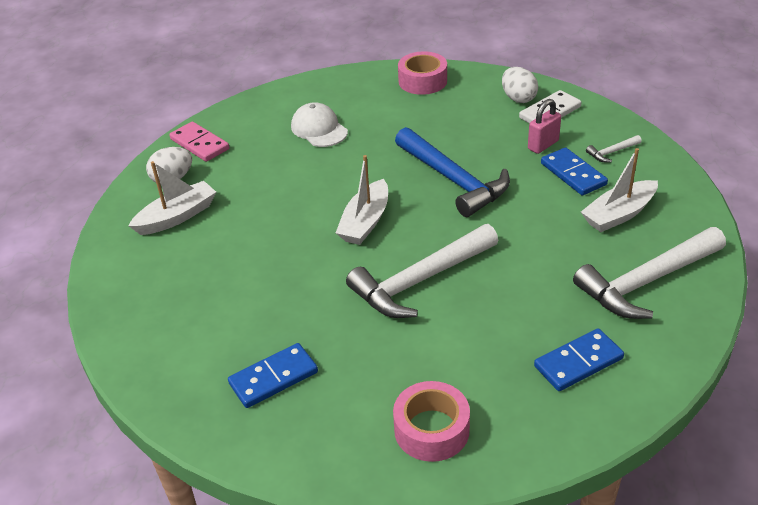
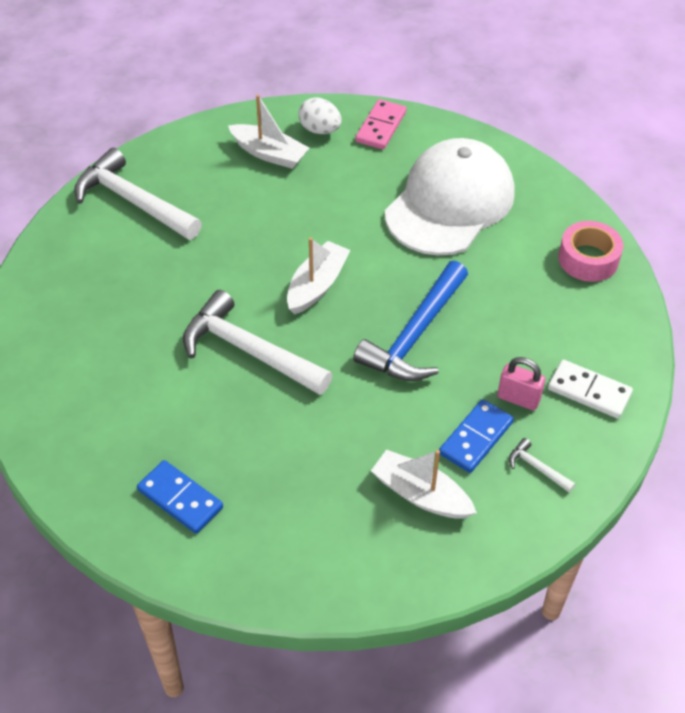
camera: 65 degrees right, 10 degrees up
(273, 378) = (97, 288): blue domino -> none
(319, 129) = (450, 203): white cap -> white cap, size x2.07
(365, 222) = (317, 285): white boat -> white boat turned 120 degrees clockwise
(431, 430) = (69, 408): pink tape -> none
(518, 98) = (602, 355): white egg -> none
(647, 281) = (317, 538): white hammer -> white hammer (133, 201)

